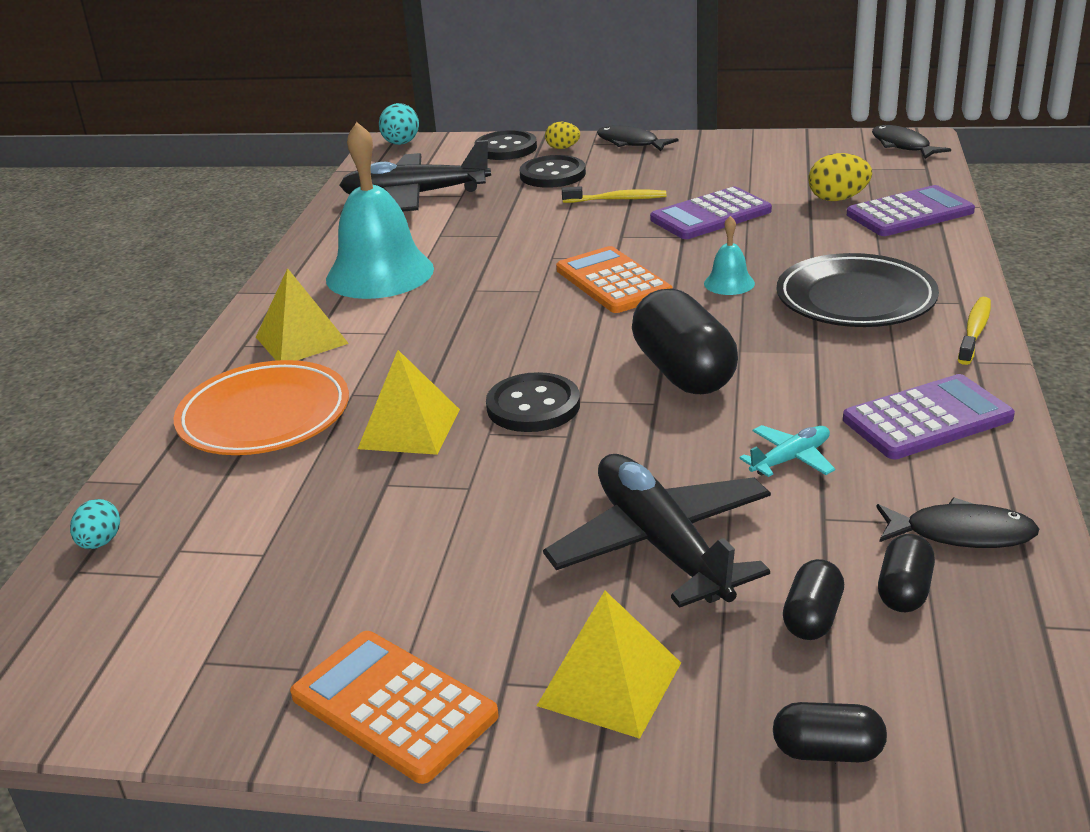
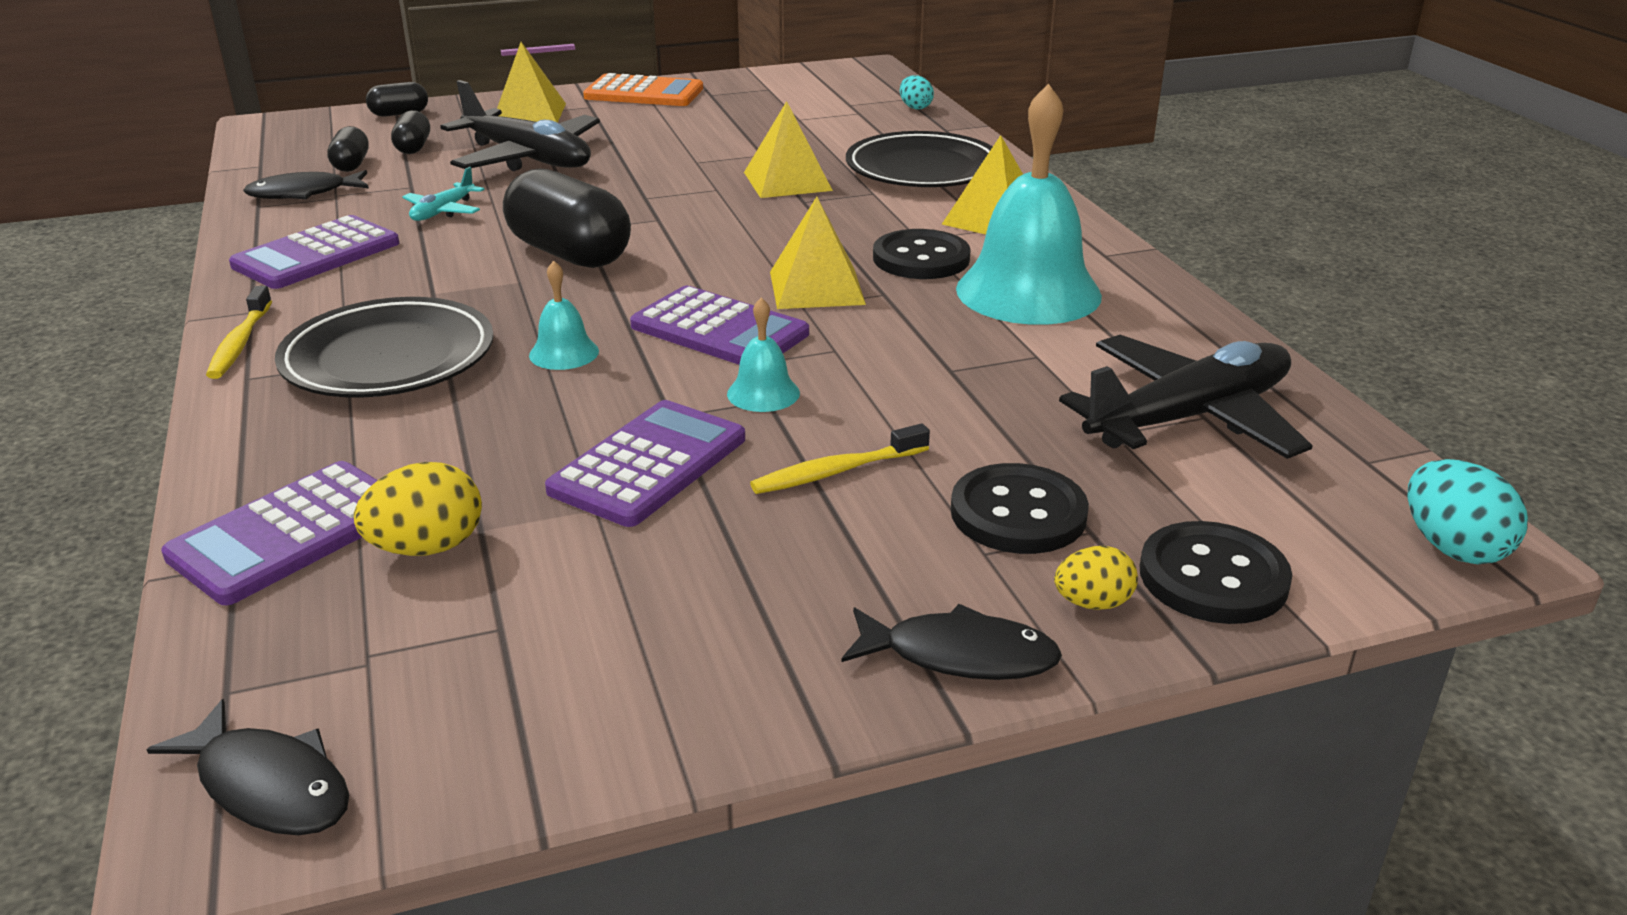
camera: 150 degrees right, 0 degrees up
(264, 416) = (923, 169): orange plate -> black plate
(515, 302) = (816, 287): none -> yellow pyramid
(533, 406) = (696, 209): black button -> black button (921, 258)
(613, 282) = (719, 330): orange calculator -> purple calculator
(620, 239) = (763, 393): none -> turquoise bell

